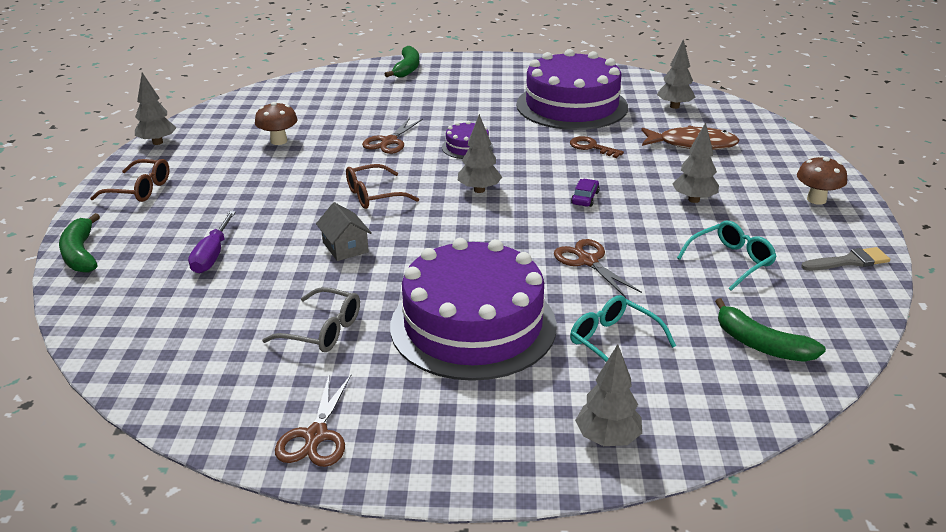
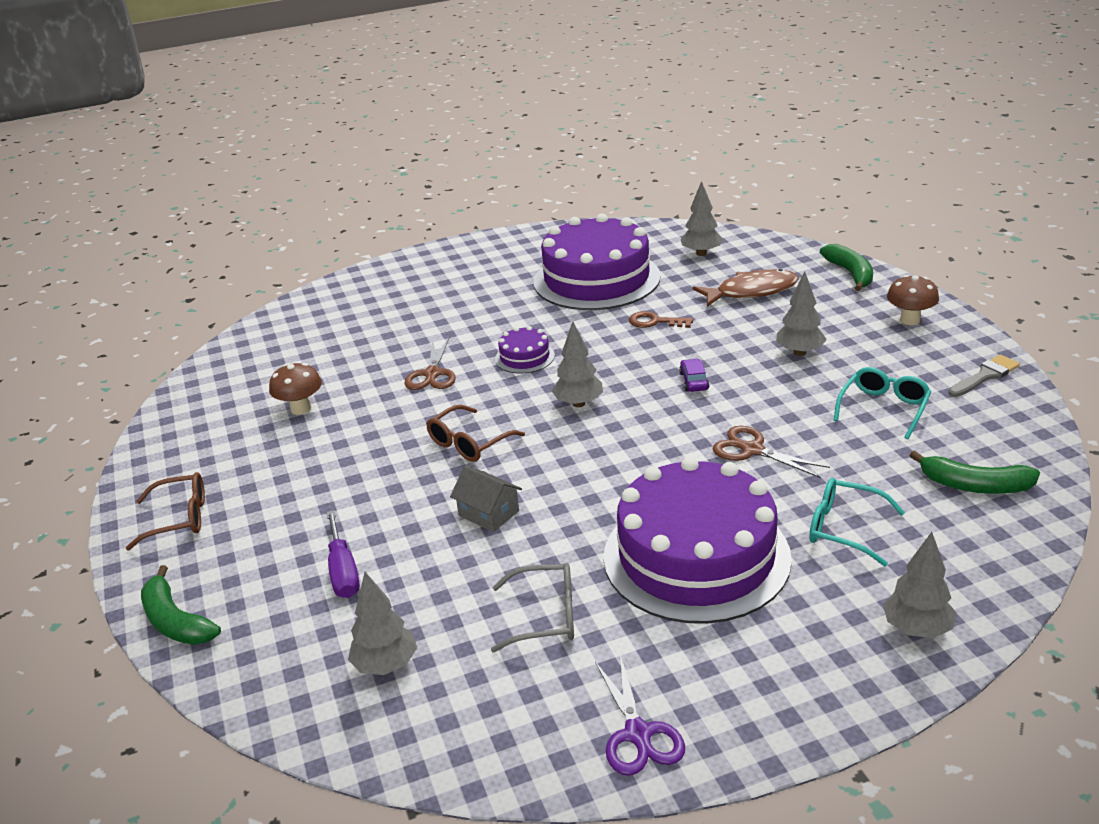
camera: 20 degrees left, 0 degrees up
(158, 142) = (148, 452): grey tree -> grey tree (386, 665)
(316, 436) = (638, 734): brown scissors -> purple scissors
(407, 69) = (378, 280): green banana -> green banana (850, 273)

